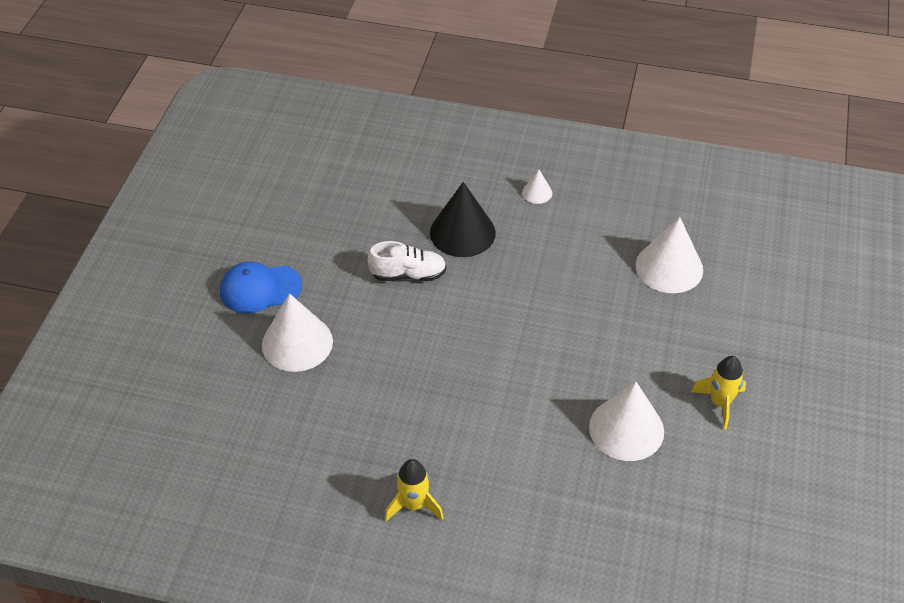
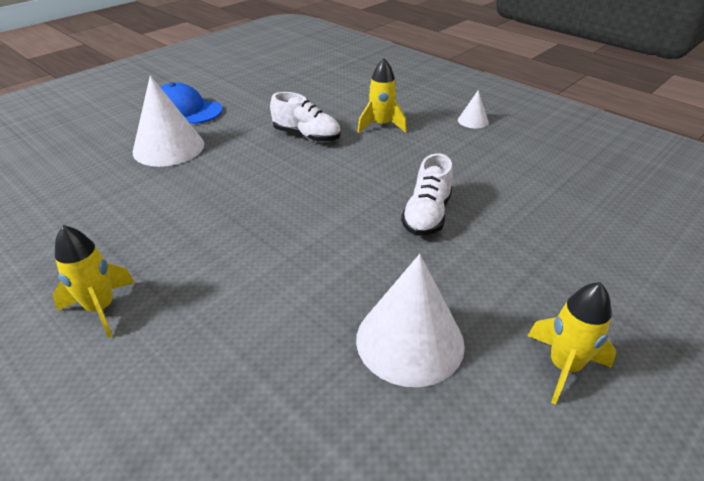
camera: 30 degrees right, 10 degrees down
(462, 232) = (381, 125): black cone -> yellow rocket
(570, 321) = (427, 215): none -> white shoe
(669, 267) = (576, 209): white cone -> none

